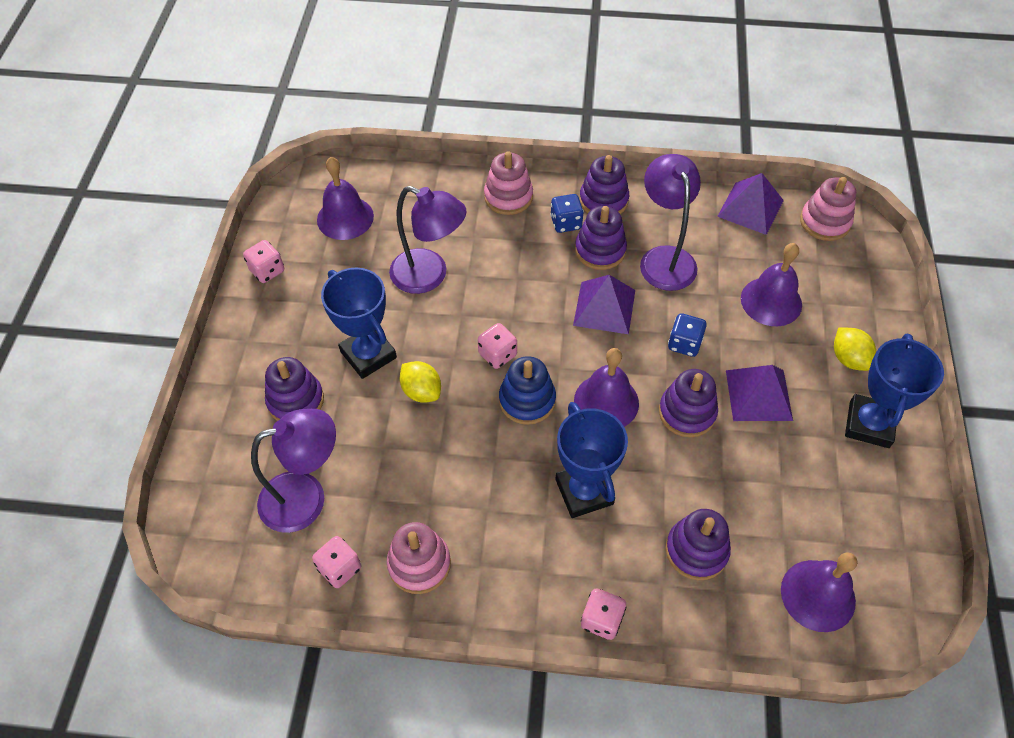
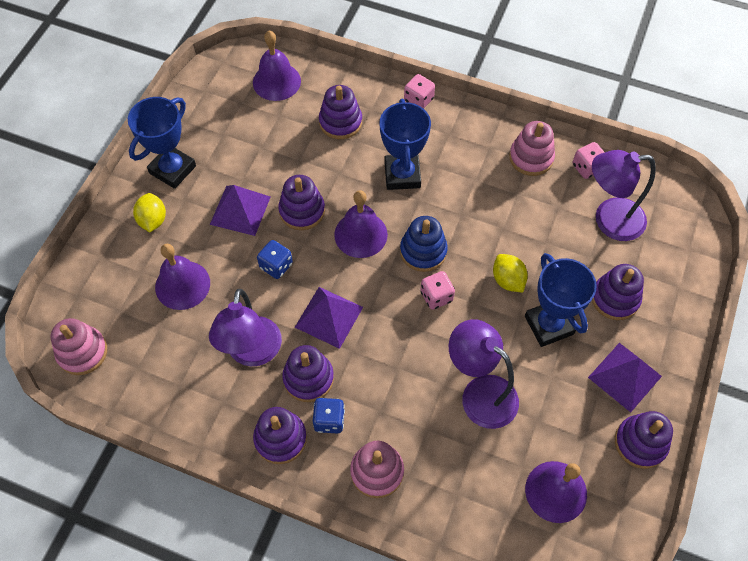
camera: 165 degrees left, 5 degrees up
(267, 271) = (640, 443): pink dice -> purple stacking toy
(750, 208) = (141, 388): purple pyramid -> purple pyramid (625, 377)

